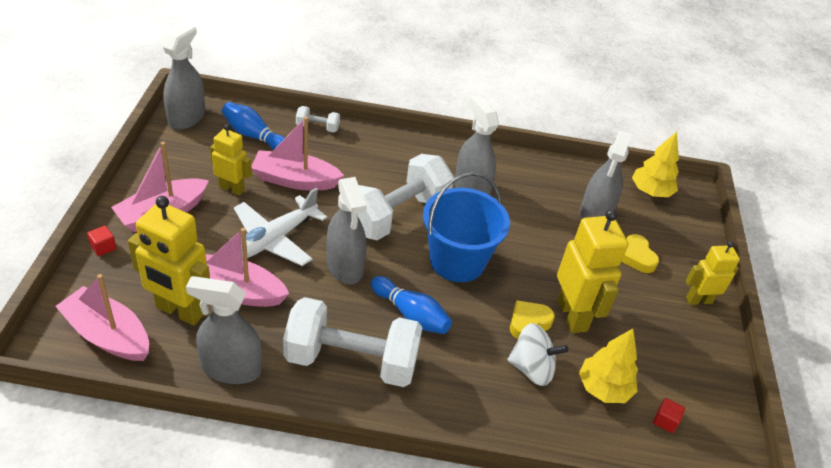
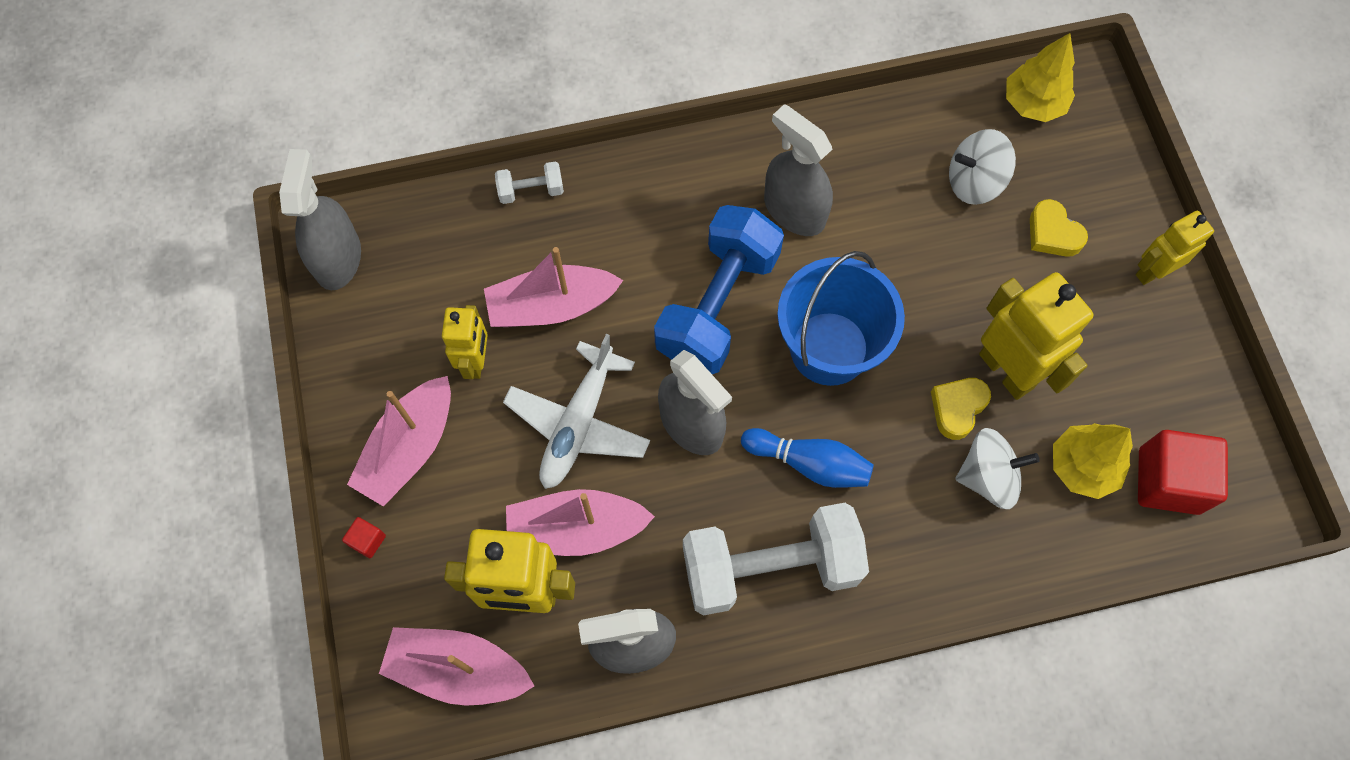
camera: 15 degrees left, 25 degrees up
(232, 188) = (476, 361): yellow robot -> yellow robot turned 90 degrees clockwise
(253, 136) = (451, 250): blue bowling pin -> none
(397, 215) = (717, 305): white dumbbell -> blue dumbbell
(594, 215) = (974, 182): grey spray bottle -> white spinning top
(665, 421) = (1168, 481): red cube -> red cube, size x2.31

